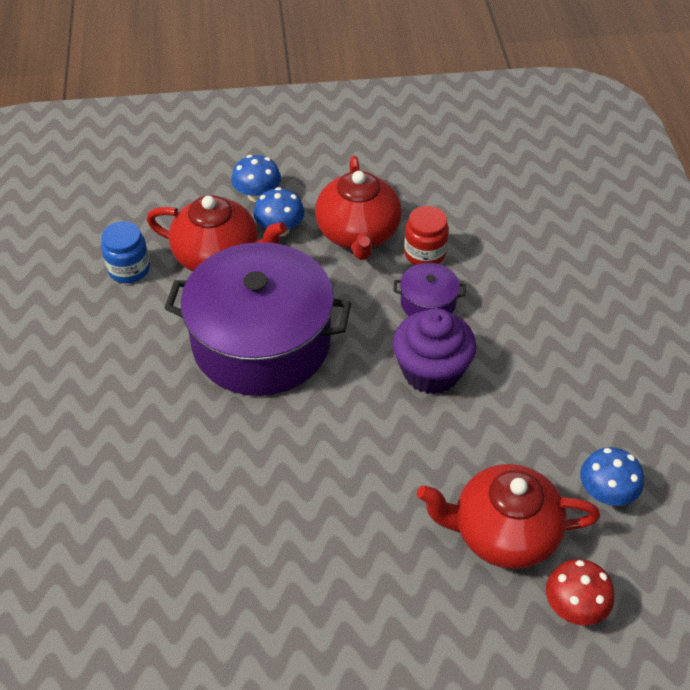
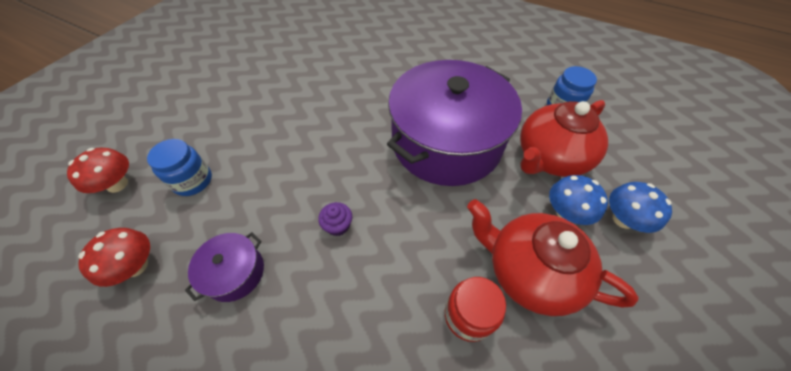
camera: 125 degrees right, 5 degrees up
(428, 302) = (406, 273): purple pot -> purple pot (235, 272)
(431, 371) = (338, 225): purple cupcake -> purple cupcake, size x0.44
(502, 533) = (193, 181): red teapot -> blue jar
(606, 492) = (136, 266): blue mushroom -> red mushroom

